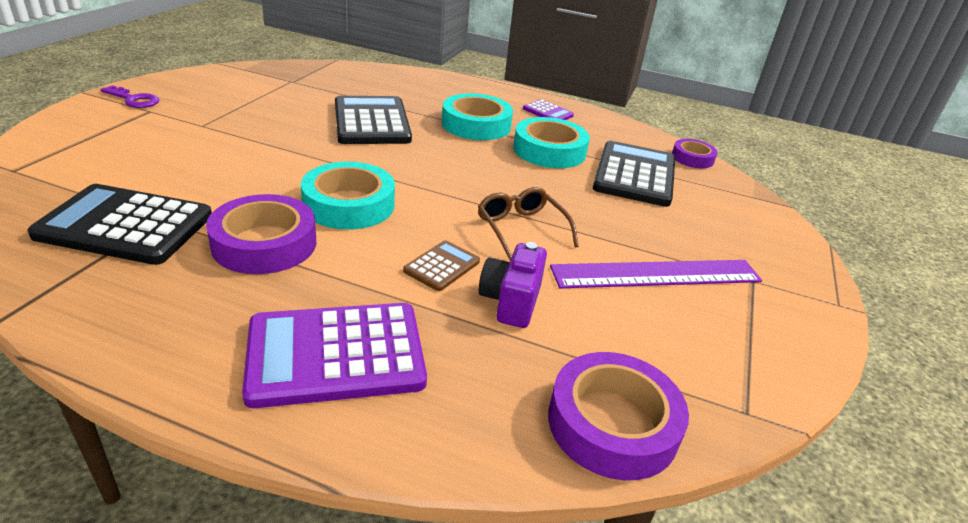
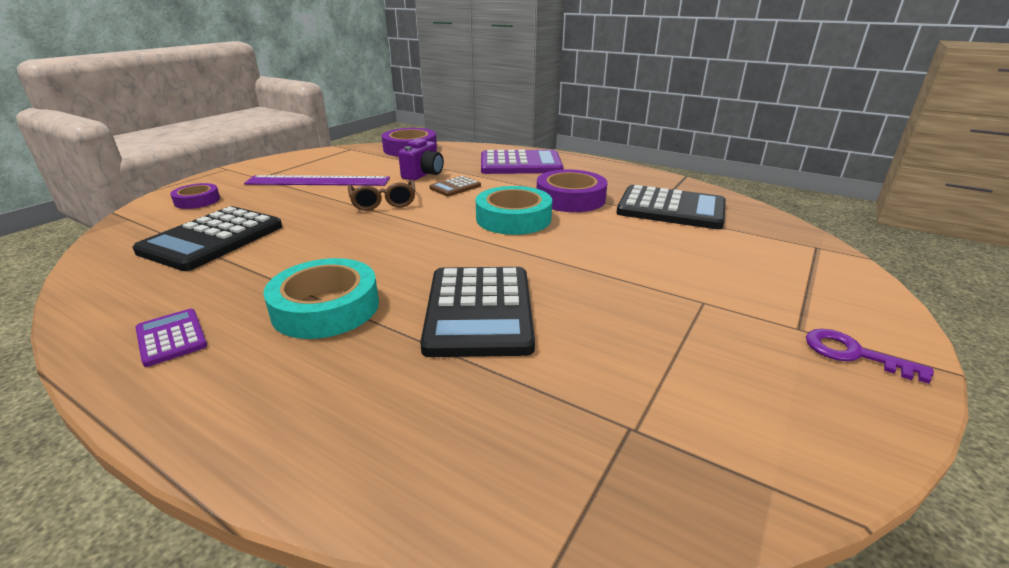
camera: 165 degrees left, 5 degrees down
(549, 151) = (270, 266): turquoise tape -> none
(692, 158) = (99, 257): purple tape -> purple tape (197, 201)

